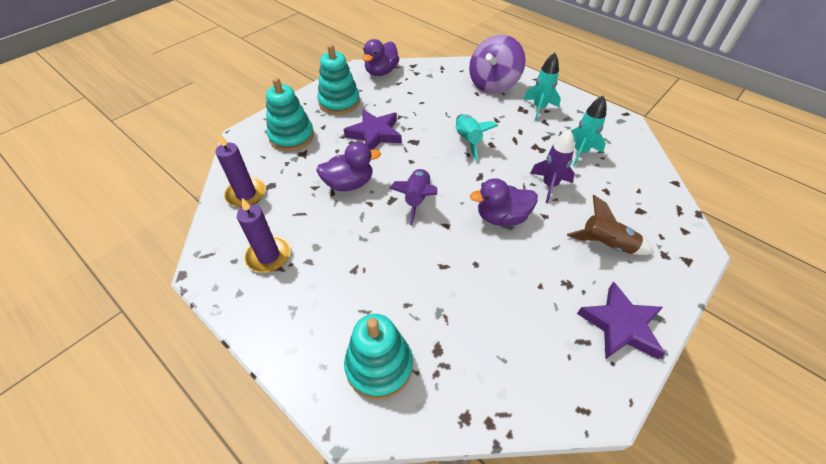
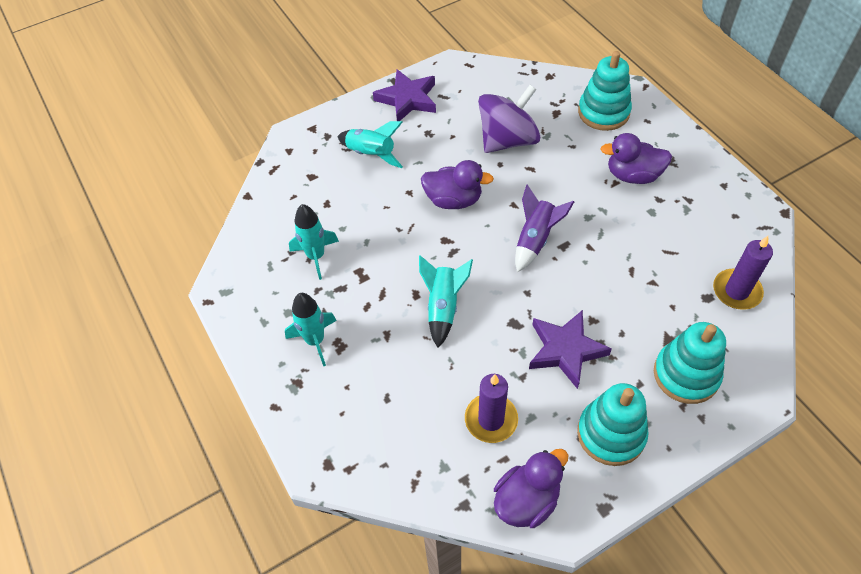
camera: 160 degrees left, 5 degrees up
(268, 256) = (700, 212): purple candle -> purple candle (491, 419)
(349, 184) = (610, 277): purple duck -> purple duck (633, 175)
(493, 84) = (350, 412): purple spinning top -> purple spinning top (507, 140)
(549, 185) = (382, 223): purple rocket -> none
(606, 244) = (371, 154): brown rocket -> turquoise rocket

